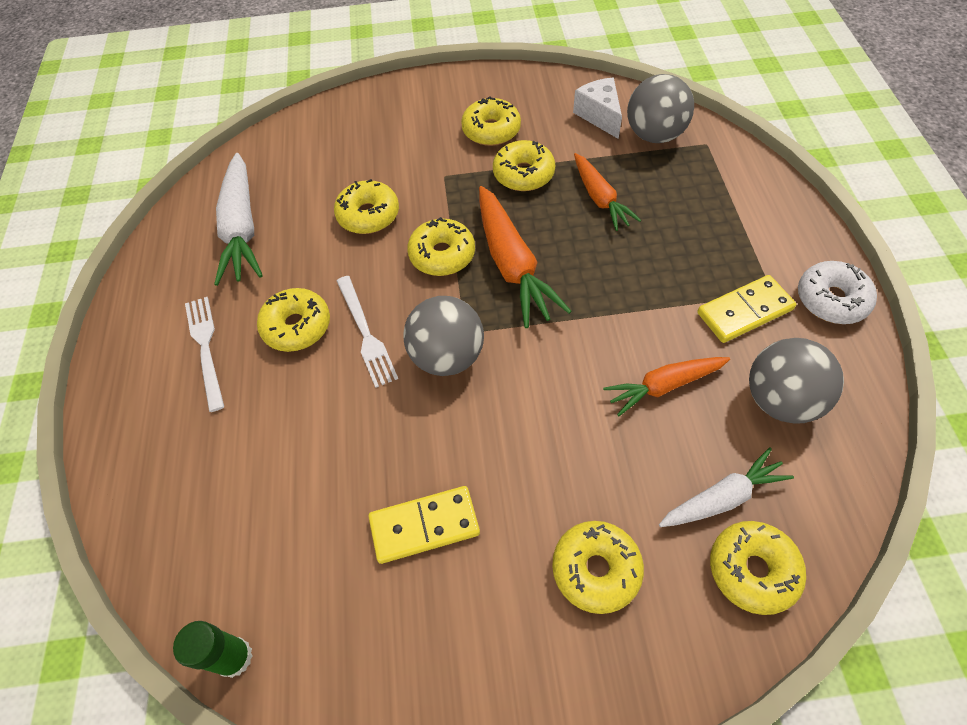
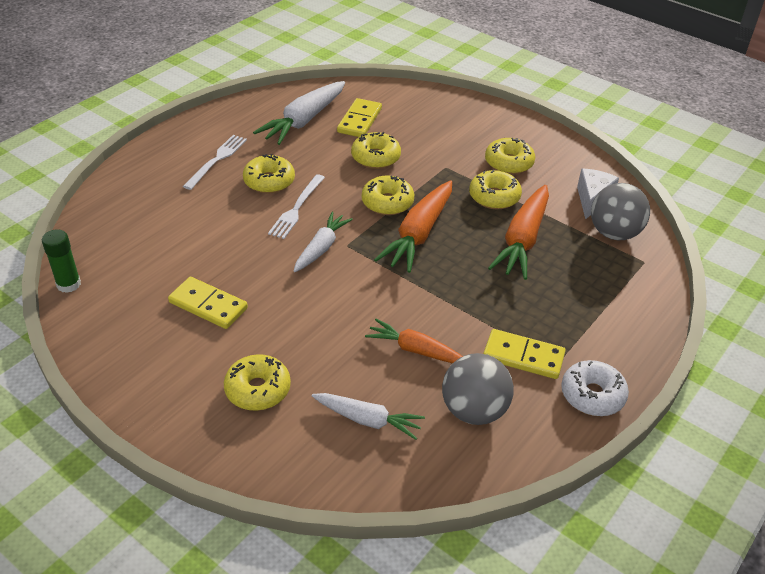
camera: 40 degrees right, 15 degrees down
(300, 186) = (360, 120): none -> yellow domino
(447, 356) = (321, 248): grey ball -> white carrot
(600, 198) = (522, 240): orange carrot -> orange carrot, size x1.57
(752, 570) = (333, 460): yellow donut -> none

